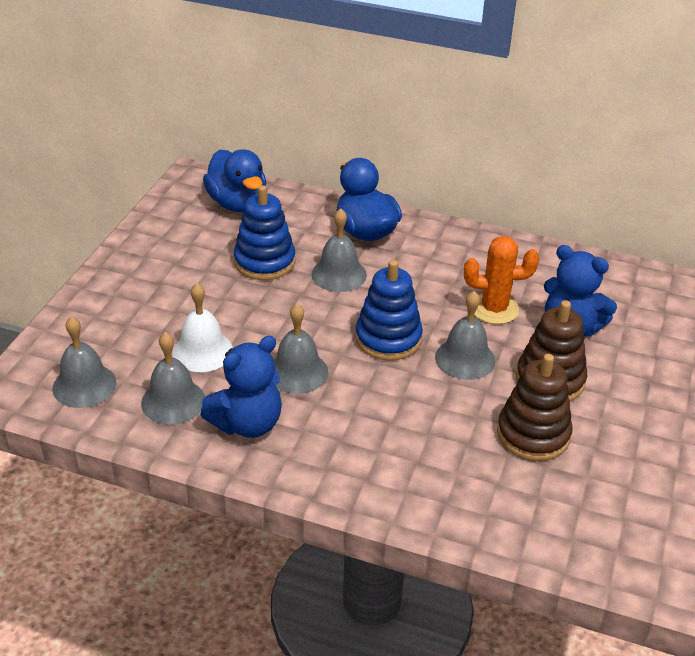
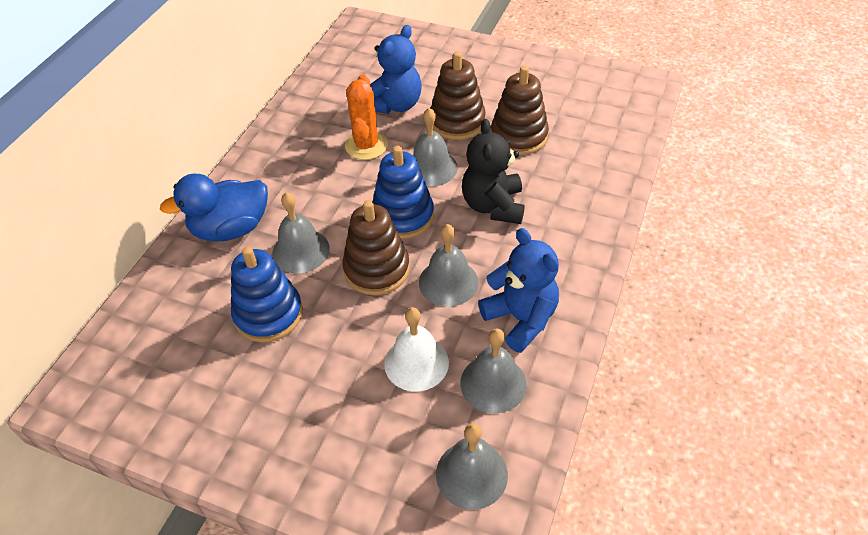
camera: 85 degrees left, 10 degrees up
(237, 204) = (146, 345): blue duck -> none
(315, 323) = (376, 269): none -> brown stacking toy
(408, 408) = (493, 206): none -> black teddy bear

